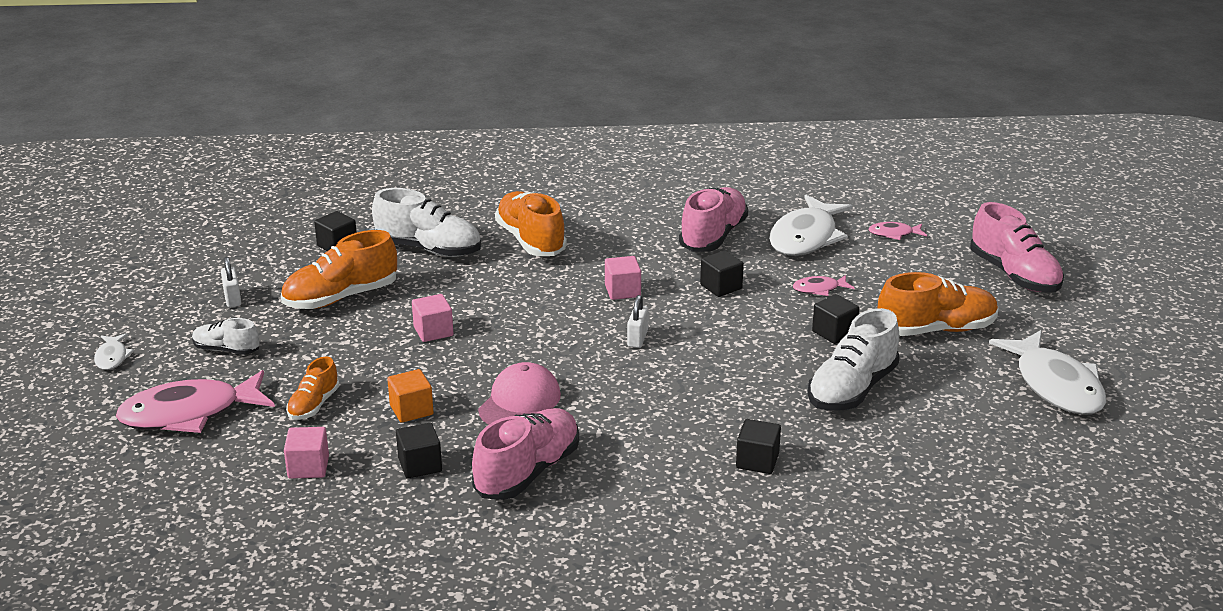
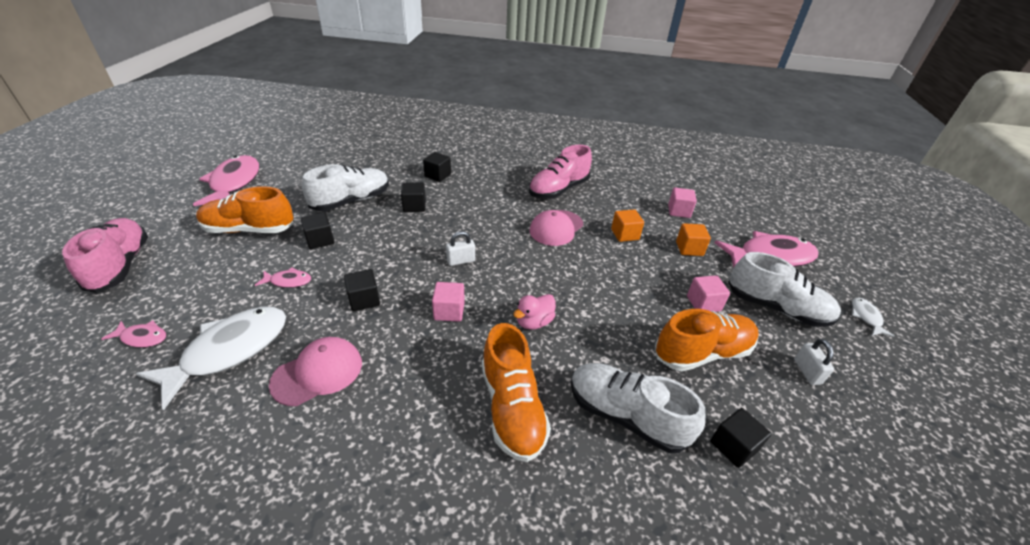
camera: 170 degrees left, 10 degrees up
(226, 350) = (776, 308): white shoe -> white shoe, size x1.78
(314, 405) = (689, 248): orange shoe -> orange cube
(420, 465) = (616, 202): black cube -> black cube (414, 206)
(433, 331) = (614, 296): pink cube -> pink cube (703, 303)
(526, 295) = (534, 322): none -> pink duck
(637, 338) = (461, 261): white padlock -> white padlock turned 45 degrees clockwise
(713, 236) = (318, 373): pink shoe -> pink cap
(1055, 385) = (234, 183): white fish -> pink fish

